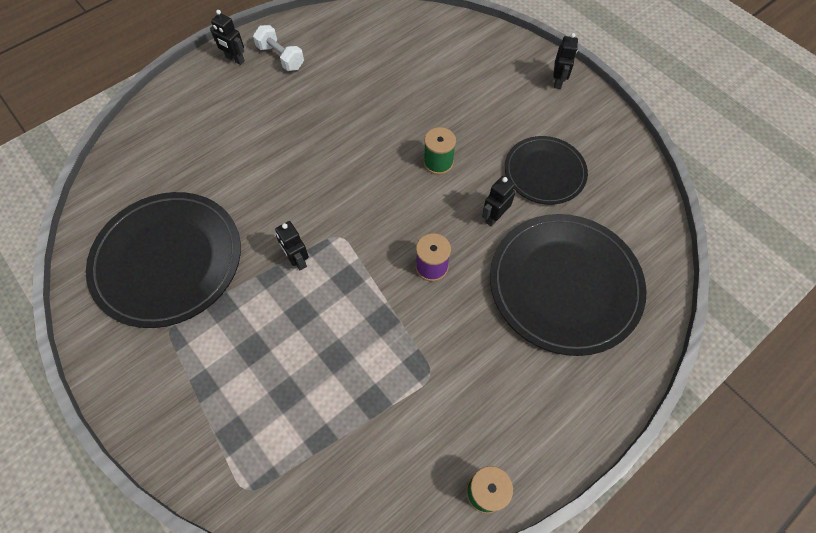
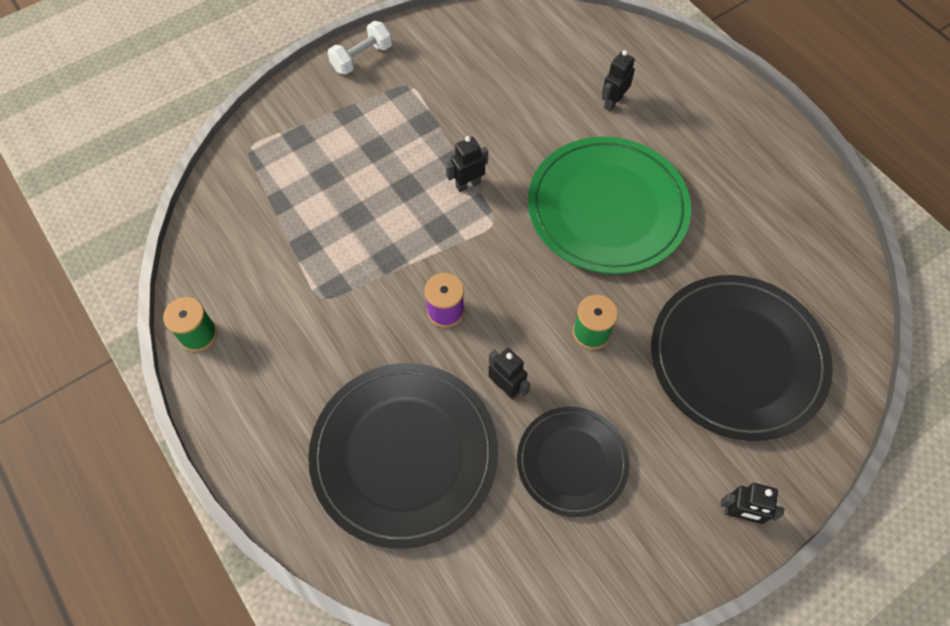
camera: 95 degrees right, 0 degrees up
(168, 260) = (479, 79): black plate -> black plate (737, 358)
(235, 59) = (752, 121): black robot -> black robot (613, 102)
(281, 57) = (760, 167): white dumbbell -> white dumbbell (362, 58)
(321, 154) = (607, 208): none -> green plate

